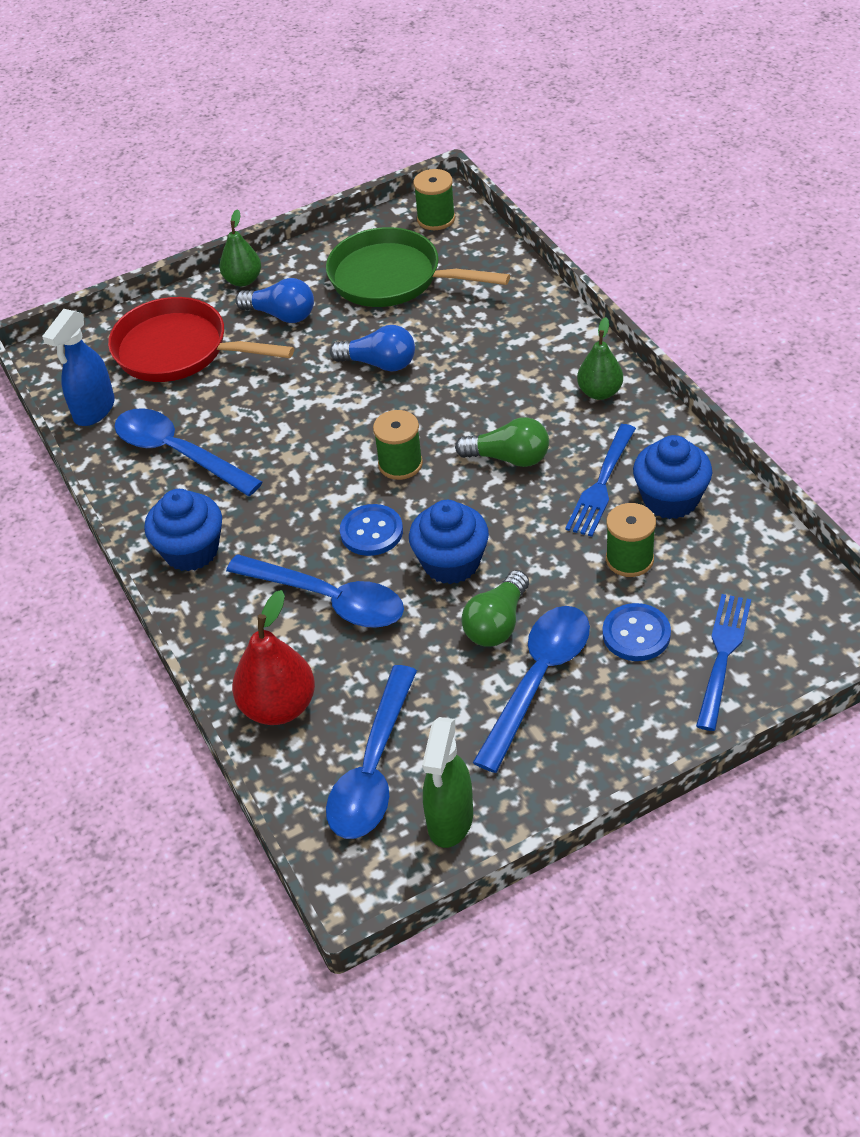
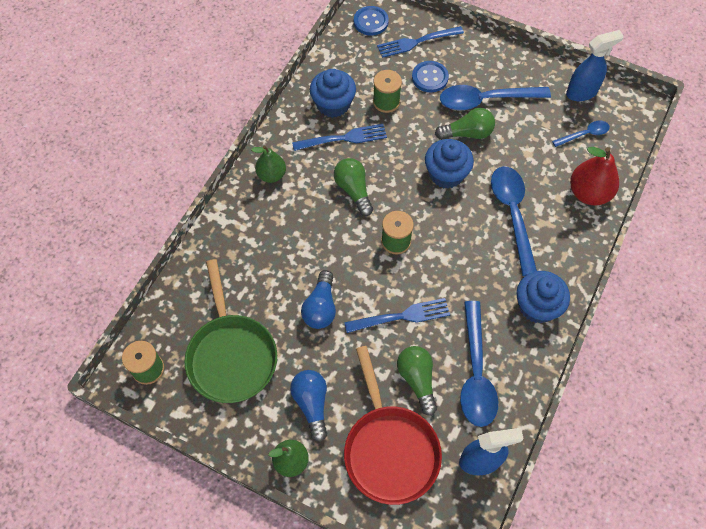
camera: 130 degrees left, 15 degrees up
(221, 403) = (417, 380): none -> green light bulb
(303, 423) = (401, 316): none -> blue fork
(371, 532) = (454, 224): blue button -> blue button (371, 22)
(373, 768) = (584, 134): blue spoon -> blue spoon, size x0.53
(379, 363) = (320, 307): blue light bulb -> blue light bulb turned 150 degrees counterclockwise
(450, 821) = (582, 92): green spray bottle -> blue spray bottle

